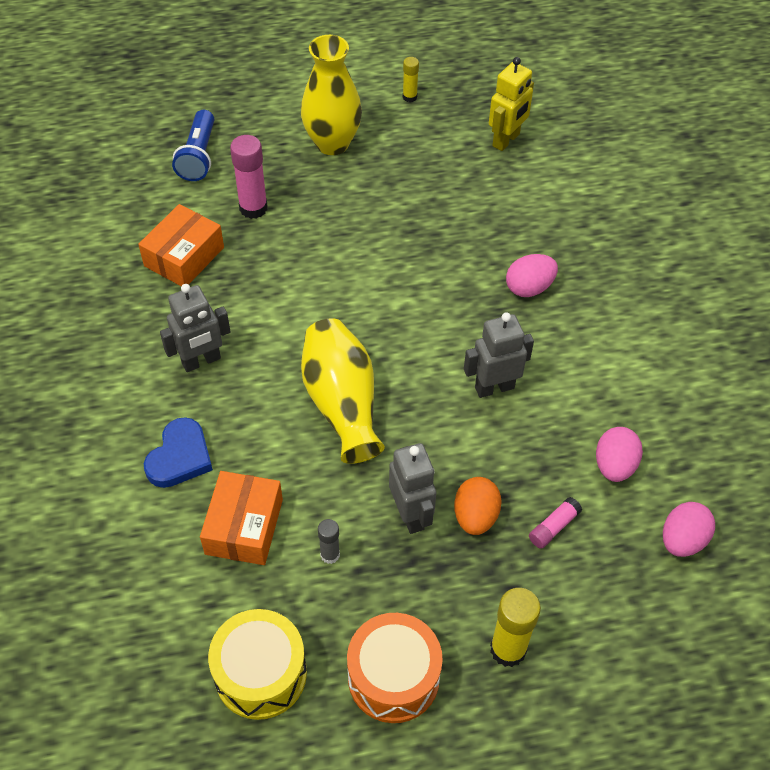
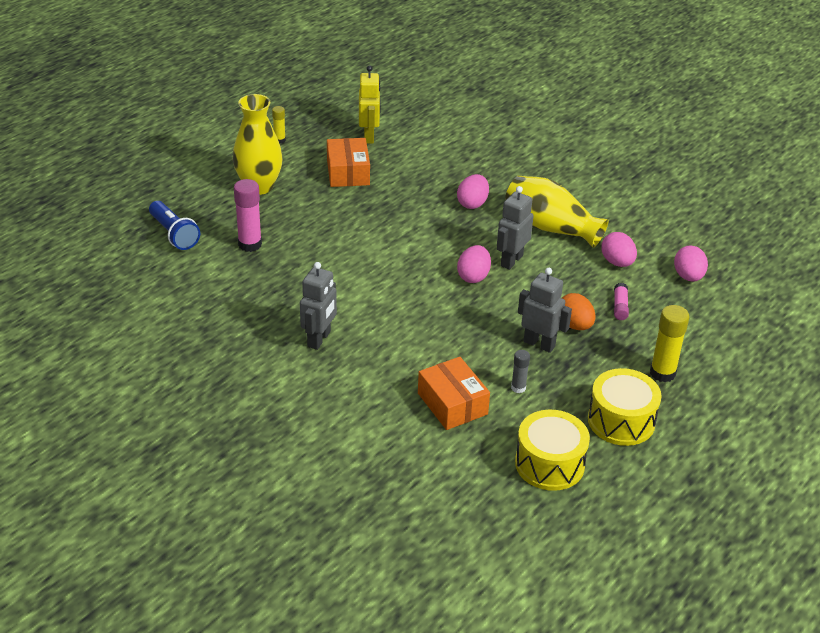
camera: 40 degrees left, 15 degrees down
(180, 457) = (369, 393): blue heart -> none
(184, 257) = (236, 292): orange box -> orange box (348, 172)
(342, 403) = (434, 314): yellow vase -> yellow vase (550, 227)
(393, 677) = (621, 421): orange drum -> yellow drum
(431, 382) = (473, 276): none -> pink egg

